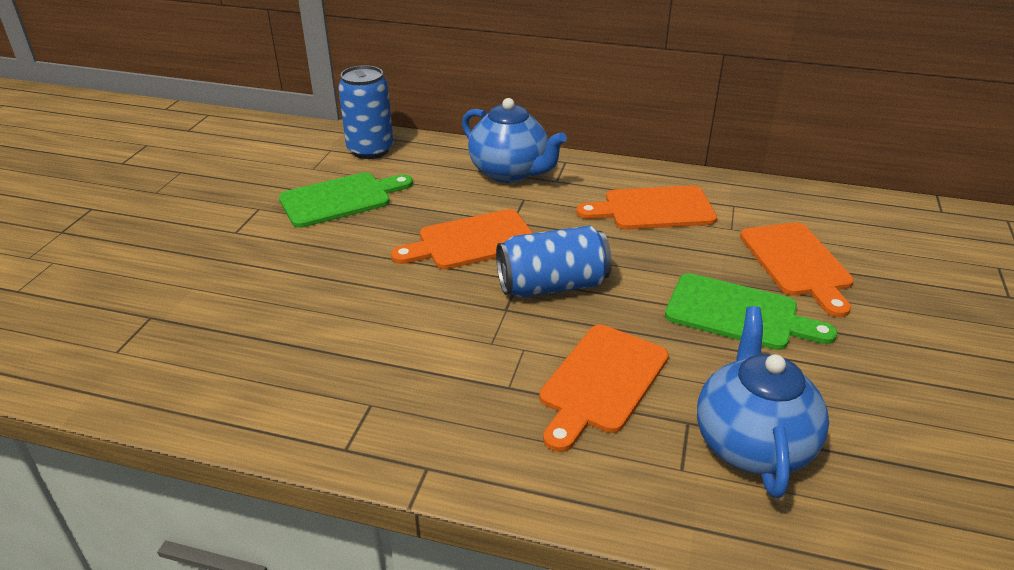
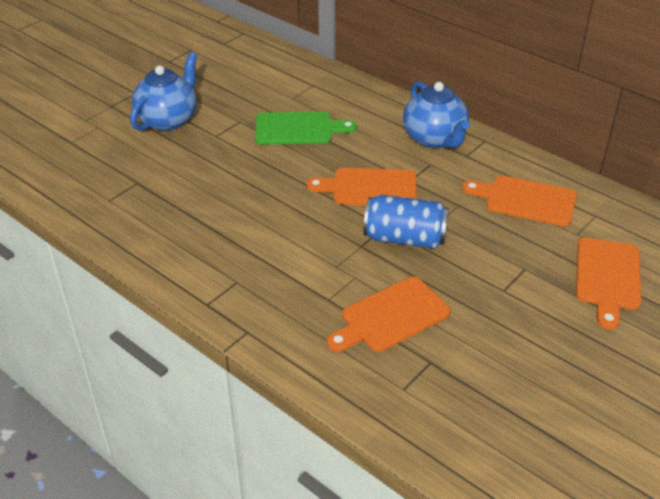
camera: 25 degrees right, 5 degrees up
(370, 150) = (342, 92): blue can -> none
(738, 313) = (527, 301): green cutting board -> none
(751, 443) = (463, 390): blue teapot -> blue teapot (168, 120)

